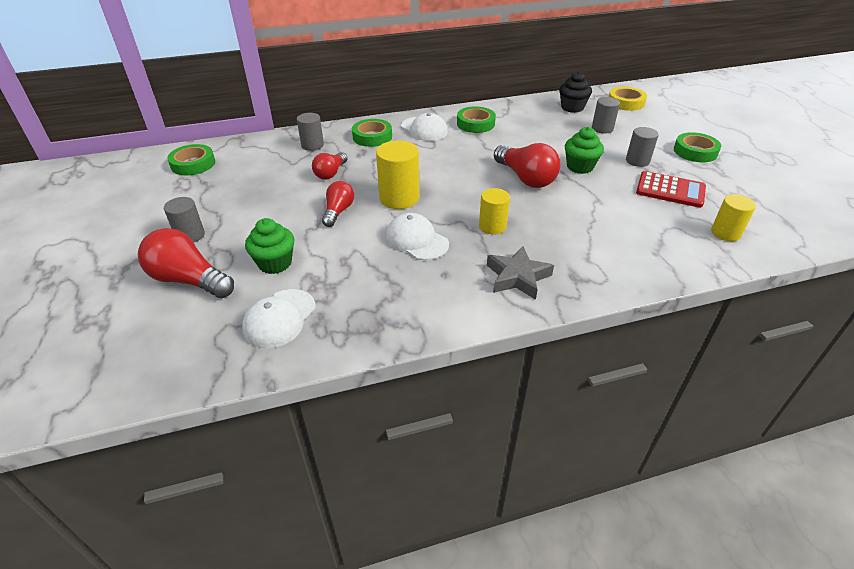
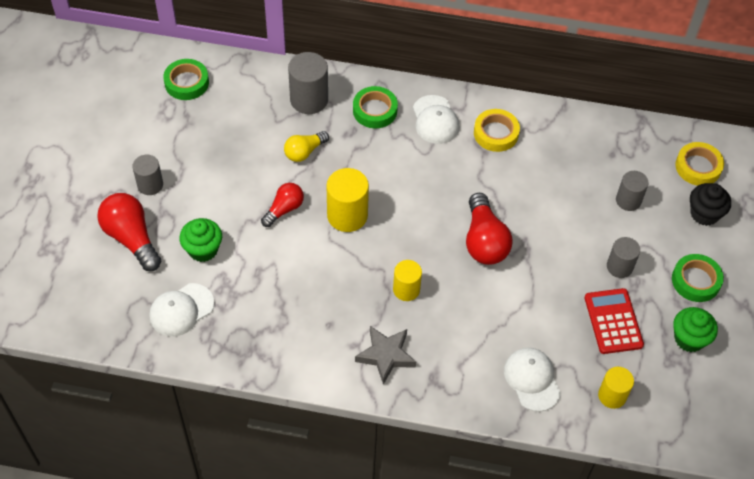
camera: 25 degrees right, 15 degrees up
(312, 145) = (309, 99): grey cylinder -> grey cylinder, size x1.56
(330, 173) = (304, 152): red light bulb -> yellow light bulb
(416, 240) = (330, 276): white cap -> white cap (532, 379)
(475, 124) = (496, 133): green tape -> yellow tape
(572, 107) = (626, 150): black cupcake -> black cupcake (704, 214)
(580, 167) = (551, 249): green cupcake -> green cupcake (689, 339)
(670, 190) = (613, 321): red calculator -> red calculator turned 150 degrees counterclockwise

